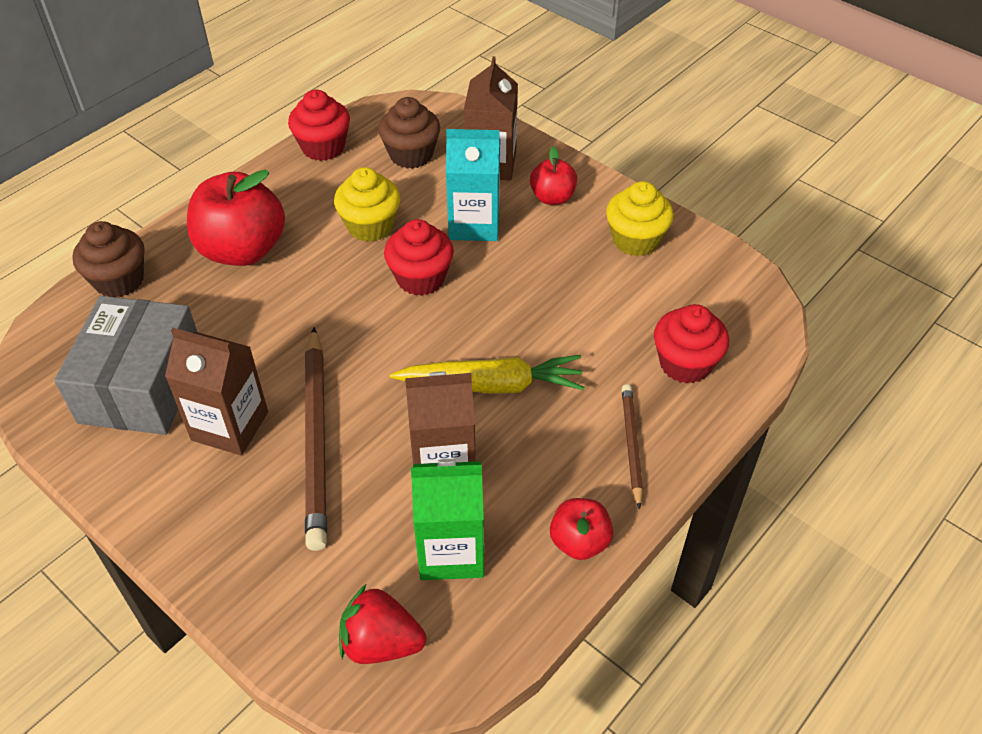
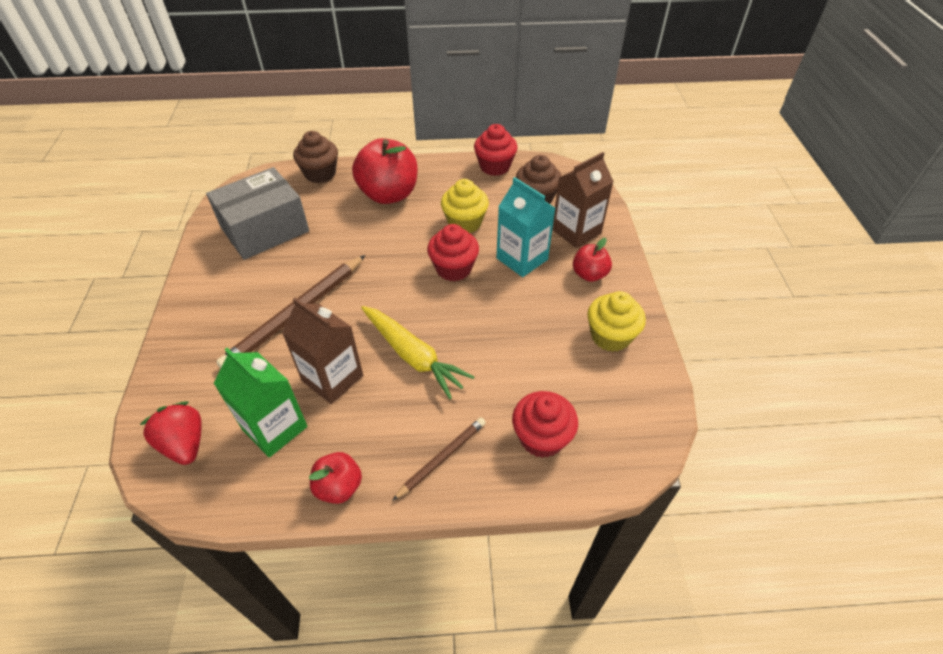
camera: 45 degrees right, 0 degrees up
(230, 426) = (271, 276): brown carton -> none

